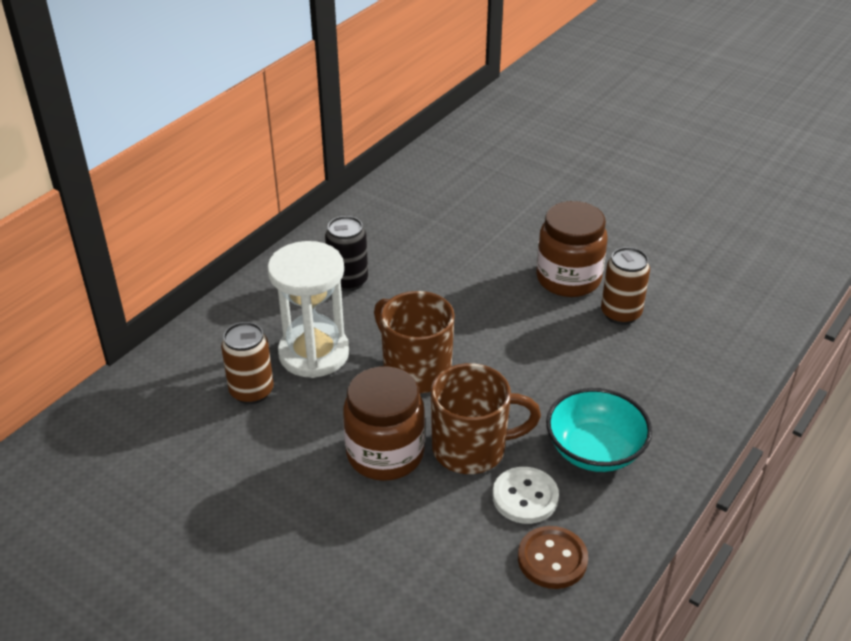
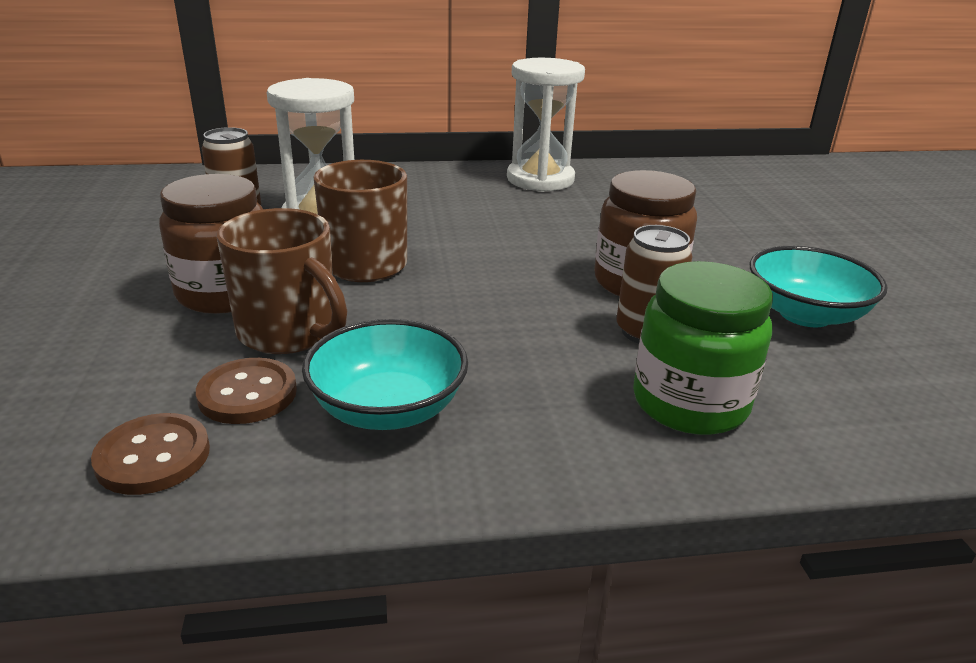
camera: 45 degrees right, 10 degrees down
(348, 281) = (437, 197): black can -> none
(379, 218) = (540, 179): none -> white hourglass
(525, 497) = (247, 394): white button -> brown button
(663, 248) = (805, 314): none -> turquoise bowl
(694, 345) = (689, 403): none -> green jar

